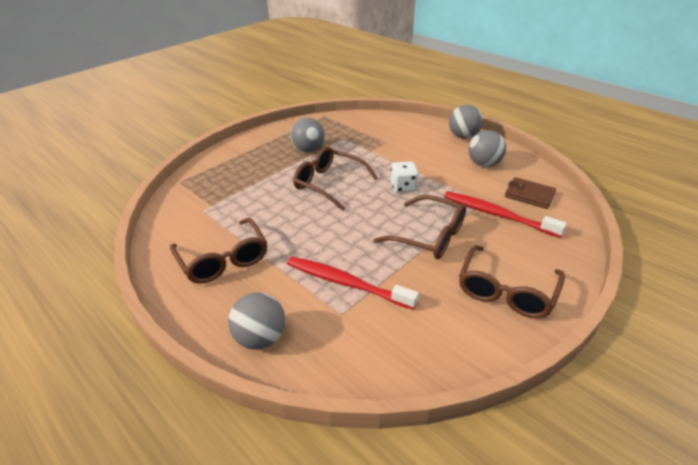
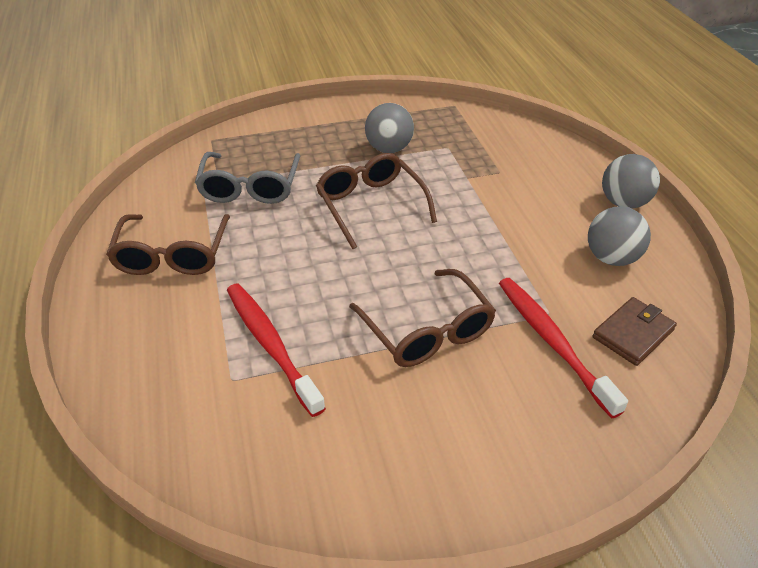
camera: 30 degrees right, 5 degrees up
(238, 200) = (250, 187): none -> grey glasses
(260, 338) = (128, 365): grey ball -> none
(403, 187) = (460, 247): white dice -> none
(506, 290) = (454, 453): brown glasses -> none
(529, 195) = (633, 334): brown wallet -> brown wallet turned 75 degrees clockwise

